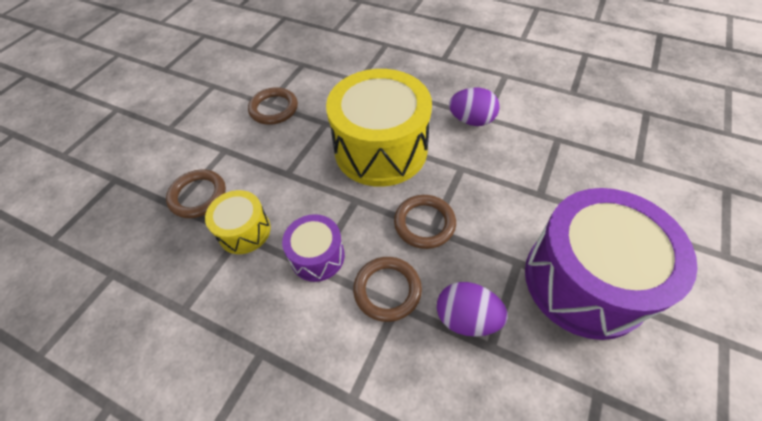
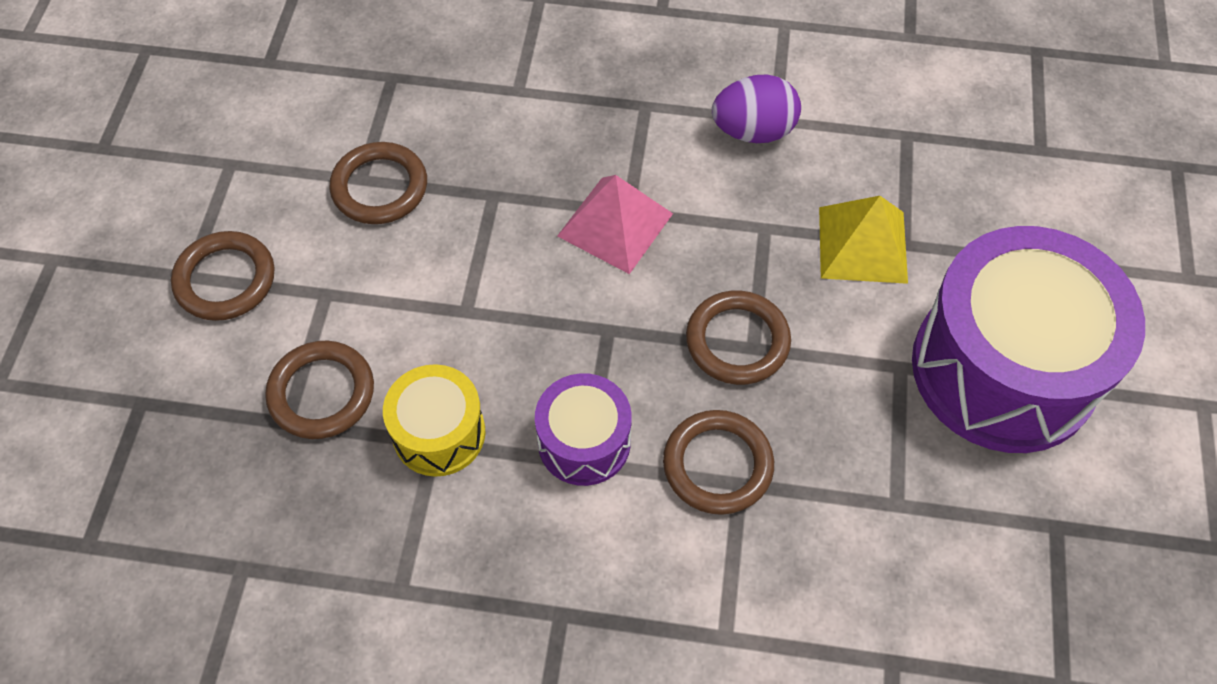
camera: 20 degrees left, 5 degrees up
(183, 133) = (225, 279): none -> brown ring
(381, 149) = (615, 224): yellow drum -> pink pyramid
(466, 318) = (850, 473): purple egg -> none
(515, 189) = (862, 244): none -> yellow pyramid

